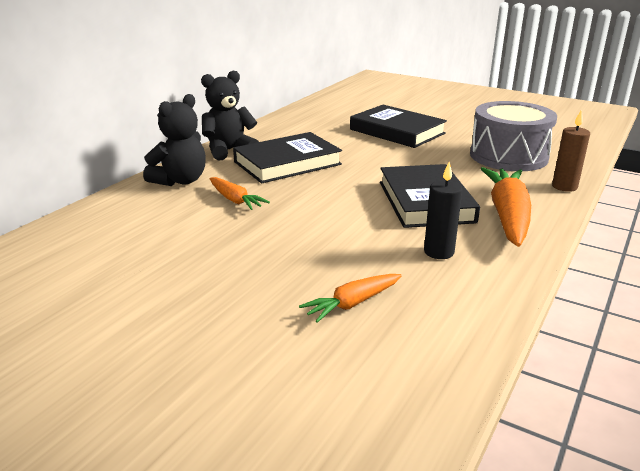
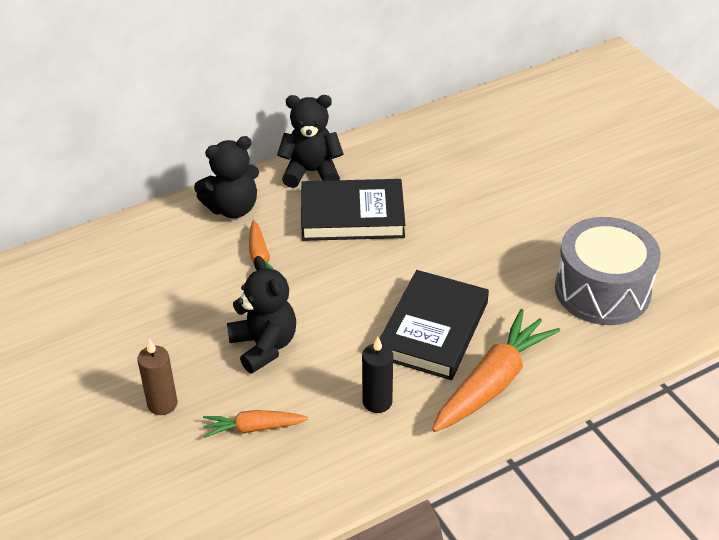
camera: 30 degrees right, 15 degrees up
(298, 248) = (264, 346): none -> black teddy bear
(397, 131) = (521, 197): black book -> none
(564, 187) = (605, 365): brown candle -> brown candle (162, 404)

